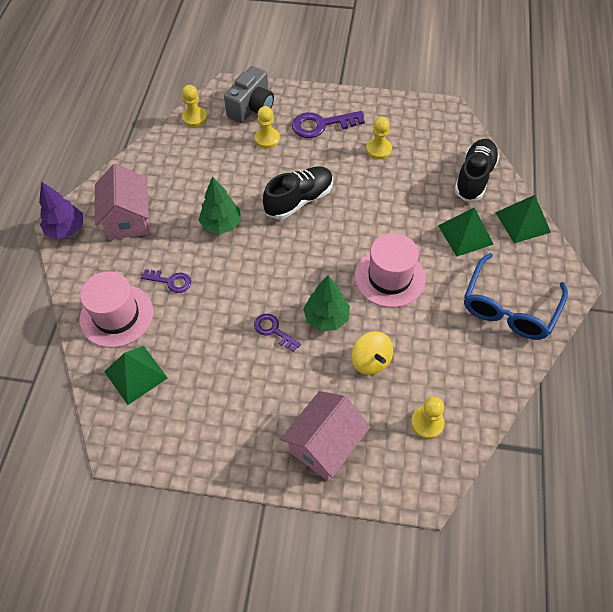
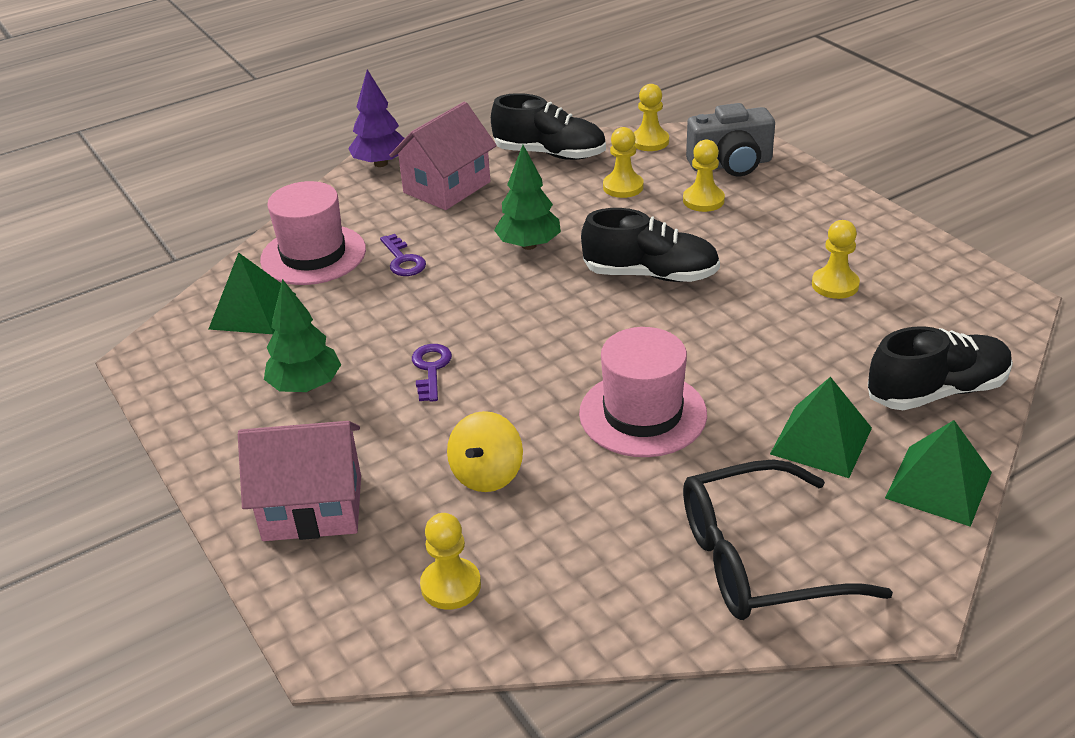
camera: 50 degrees right, 20 degrees down
(153, 159) = (550, 154): none -> black shoe
(219, 156) = (623, 187): none -> yellow pawn
(321, 125) = (794, 222): purple key -> none
(326, 318) = (504, 398): green tree -> green tree (306, 386)
(509, 308) = (758, 559): blue glasses -> black glasses

